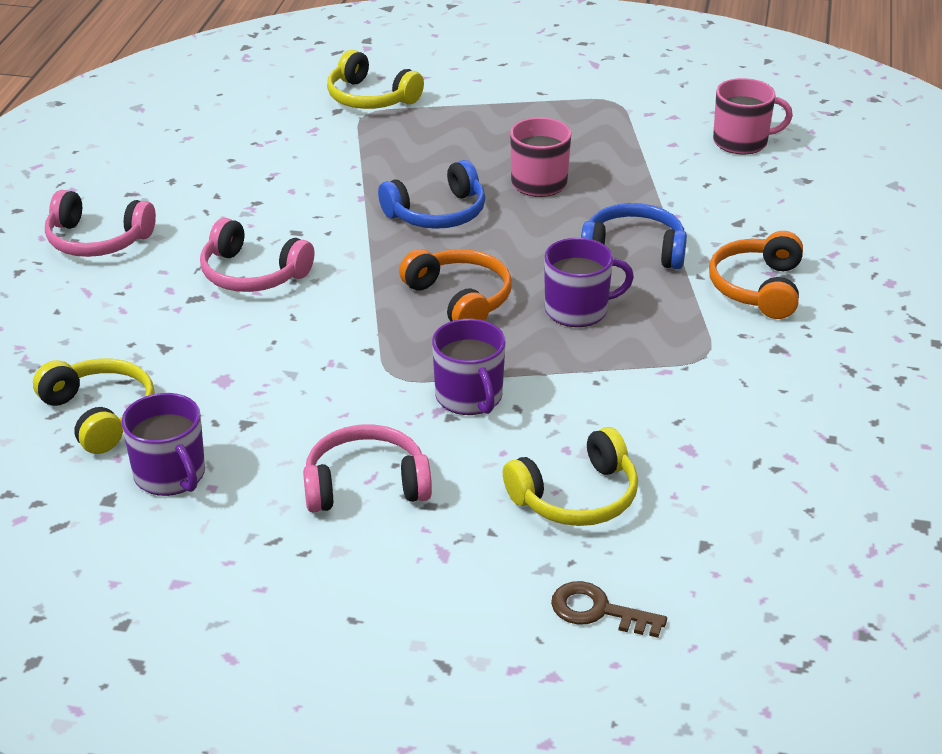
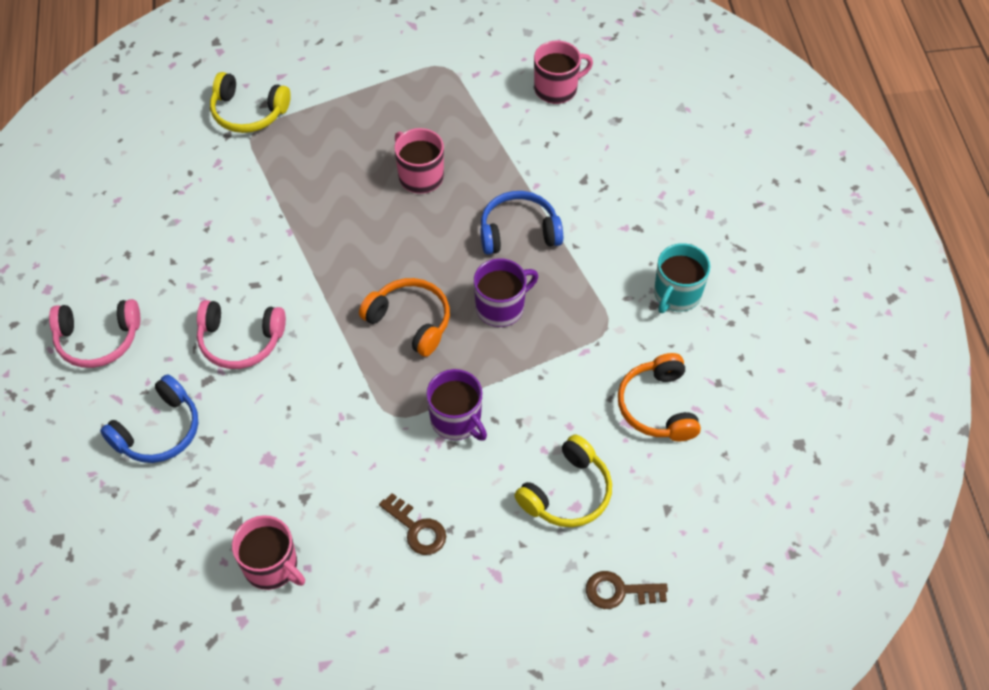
camera: 20 degrees left, 20 degrees up
(100, 415) = (190, 523): yellow headphones -> none
(170, 475) = (271, 566): purple mug -> pink mug
(366, 485) = (417, 529): pink headphones -> brown key
(437, 213) = (356, 233): blue headphones -> blue headphones (159, 431)
(758, 288) = (620, 246): orange headphones -> orange headphones (657, 406)
(812, 345) = (676, 294): none -> turquoise mug

